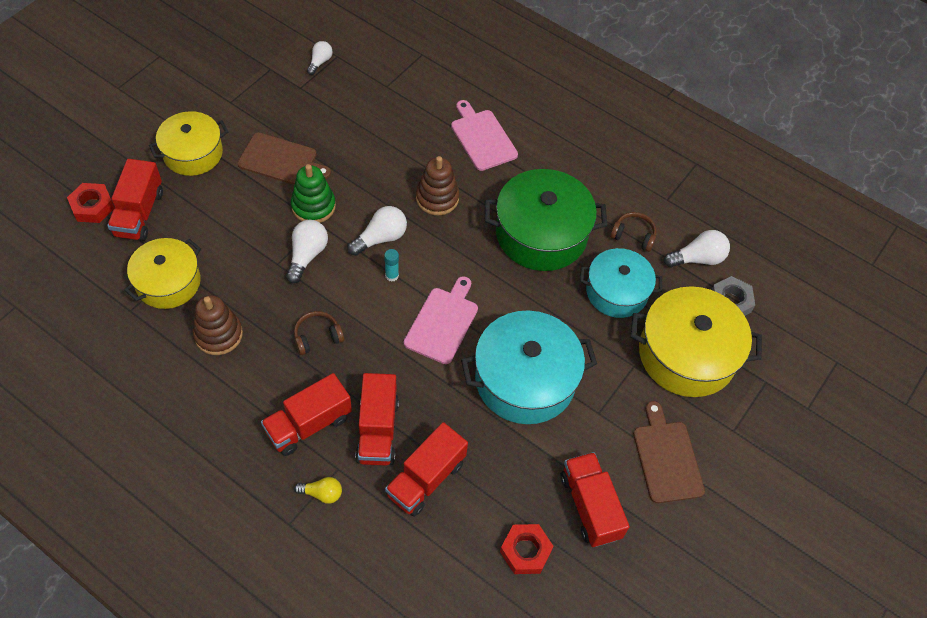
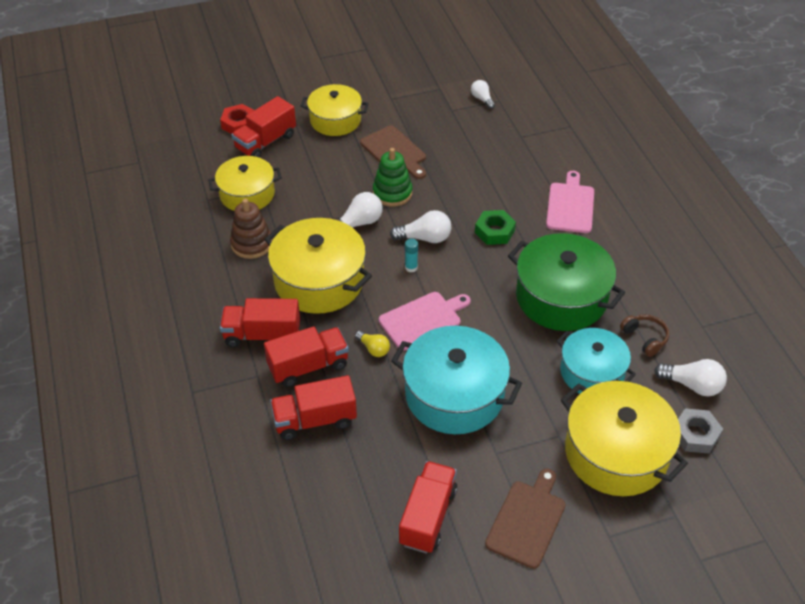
camera: 40 degrees right, 10 degrees down
(317, 337) = (319, 281): brown headphones -> yellow pot
(320, 62) = (482, 99): white light bulb -> white light bulb turned 90 degrees counterclockwise
(322, 493) = (231, 385): yellow light bulb -> yellow light bulb (373, 349)
(377, 430) = (308, 366): red truck -> red truck turned 150 degrees counterclockwise
(437, 198) = (494, 231): brown stacking toy -> green nut
(525, 551) = (347, 516): red nut -> none

